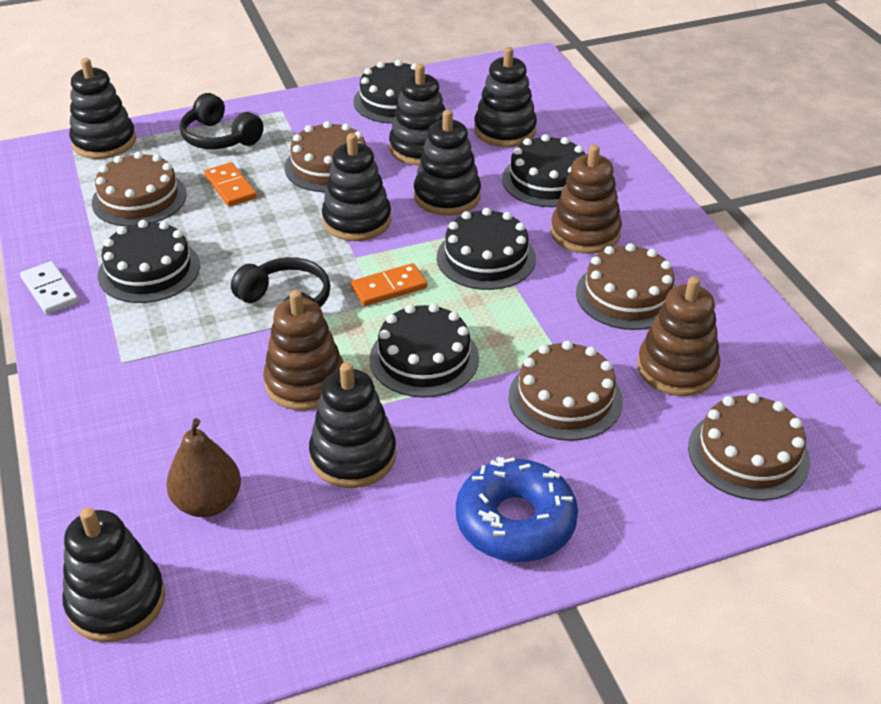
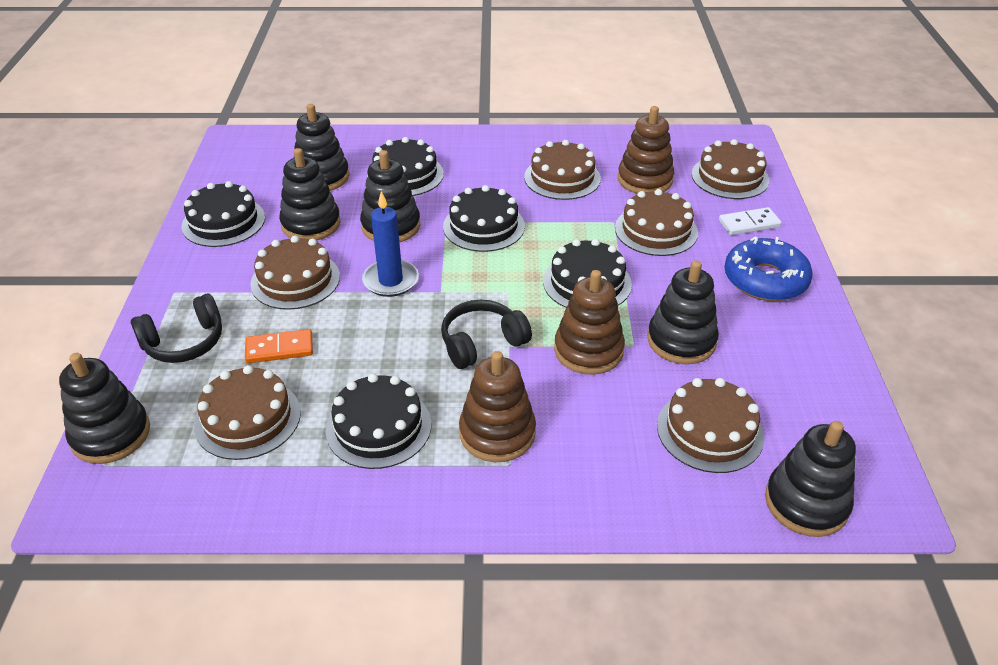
camera: 70 degrees left, 0 degrees up
(50, 290) = (366, 510): white domino -> white domino (749, 224)
(208, 502) = (710, 431): brown pear -> brown cake
(357, 221) = (390, 281): black stacking toy -> blue candle
(389, 287) = (492, 282): orange domino -> none
(585, 233) = (482, 176): brown stacking toy -> brown stacking toy (497, 433)

